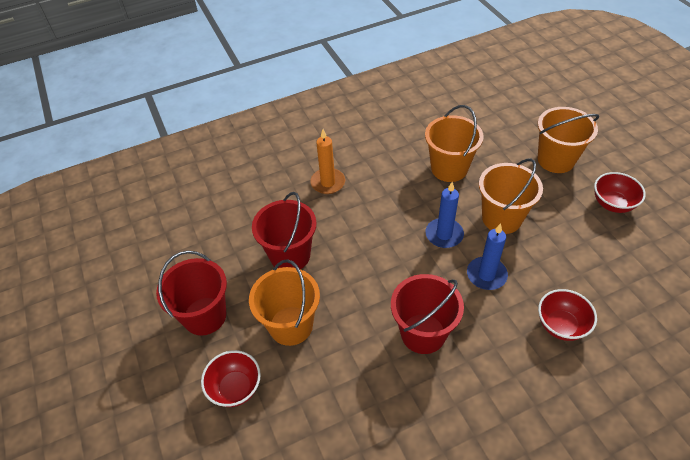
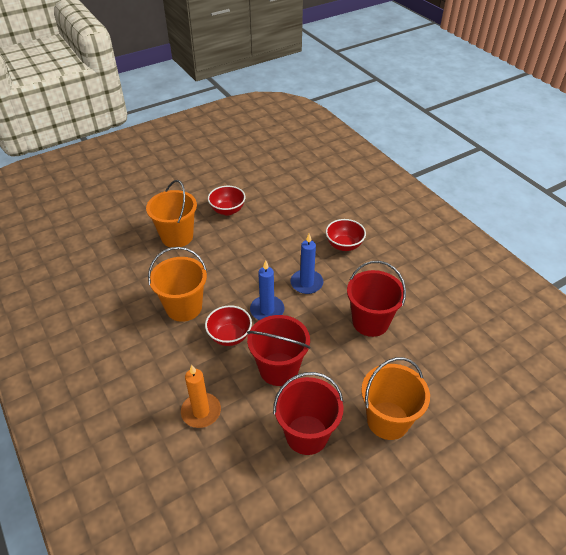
camera: 100 degrees left, 5 degrees down
(204, 316) = (397, 507): red bucket -> red bucket (279, 369)
(235, 388) = (463, 456): red bowl -> red bowl (229, 336)
(501, 218) = (245, 272): orange bucket -> none

